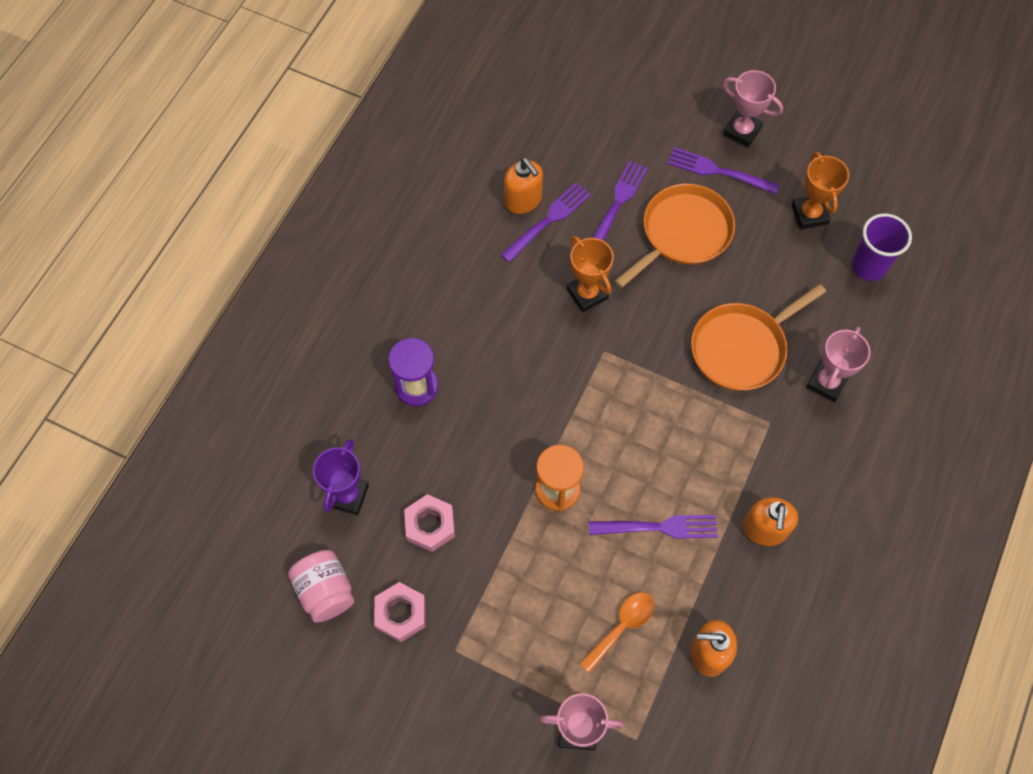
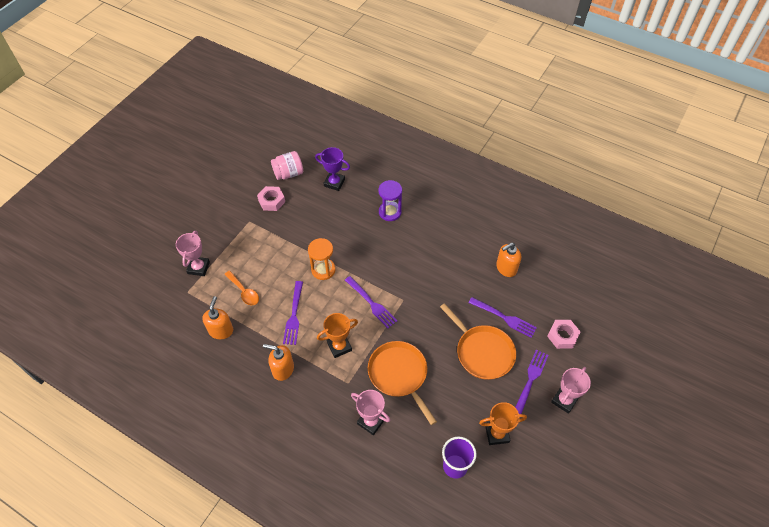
camera: 95 degrees right, 10 degrees down
(430, 525) = (313, 214): pink nut -> pink nut (562, 336)
(548, 220) = (492, 280): purple fork -> purple fork (371, 303)
(587, 294) = (441, 295): orange trophy -> orange trophy (339, 346)

